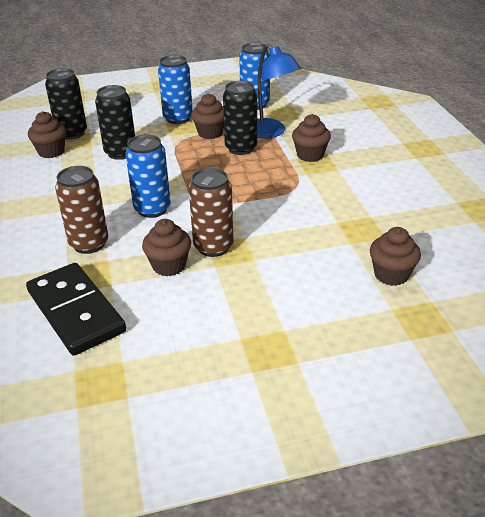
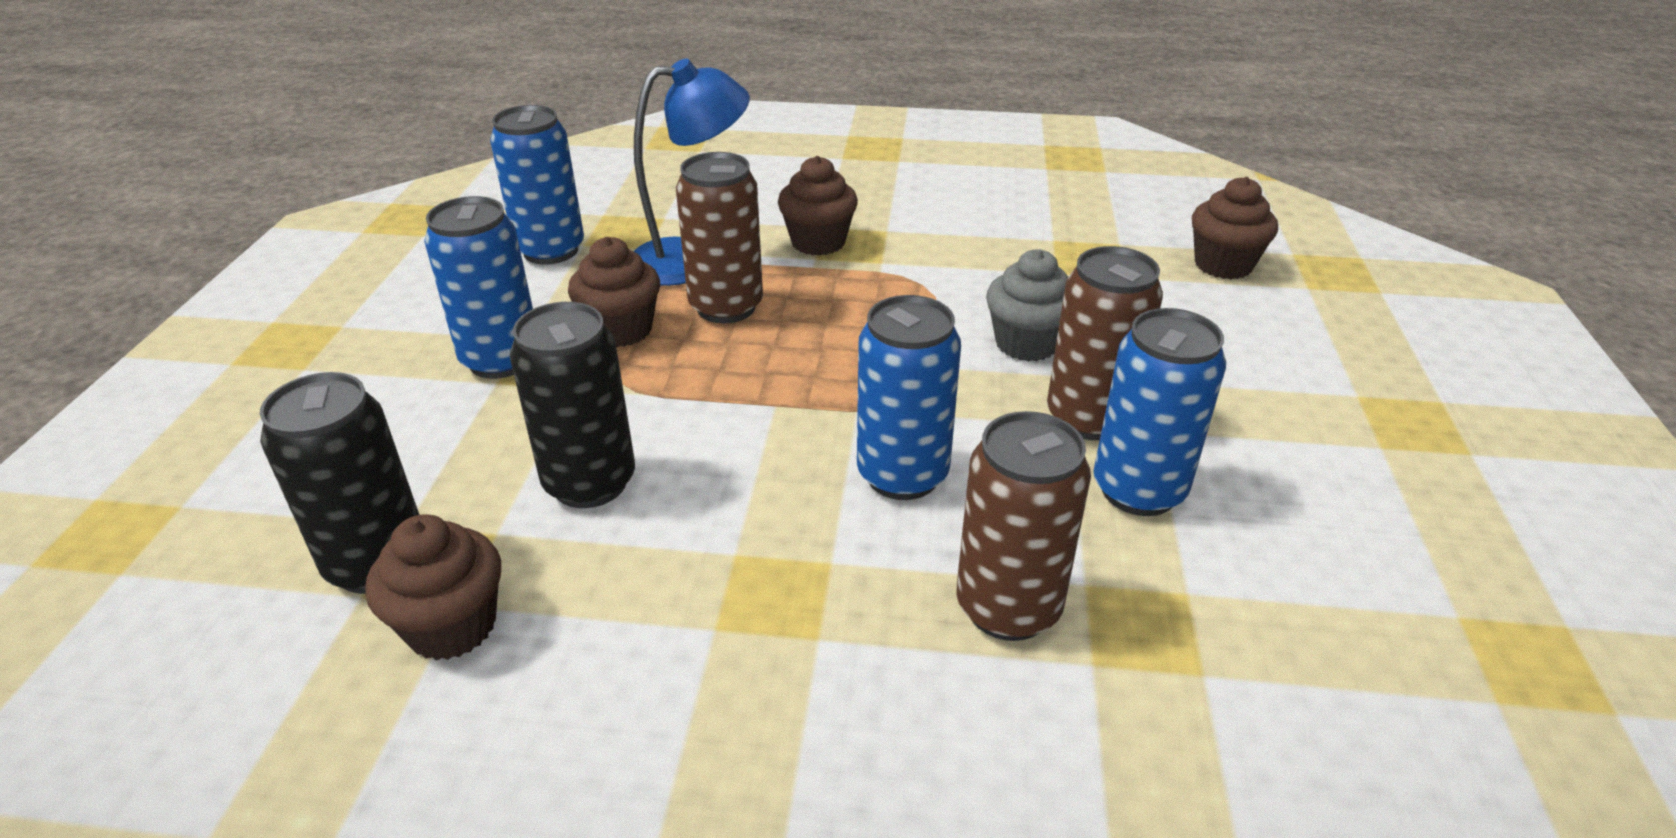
camera: 70 degrees left, 0 degrees up
(75, 311) = (1286, 671): black domino -> none
(169, 266) = (1138, 490): brown cupcake -> blue can
(241, 148) = (726, 307): black can -> brown can
(263, 222) = (1026, 343): none -> grey cupcake

